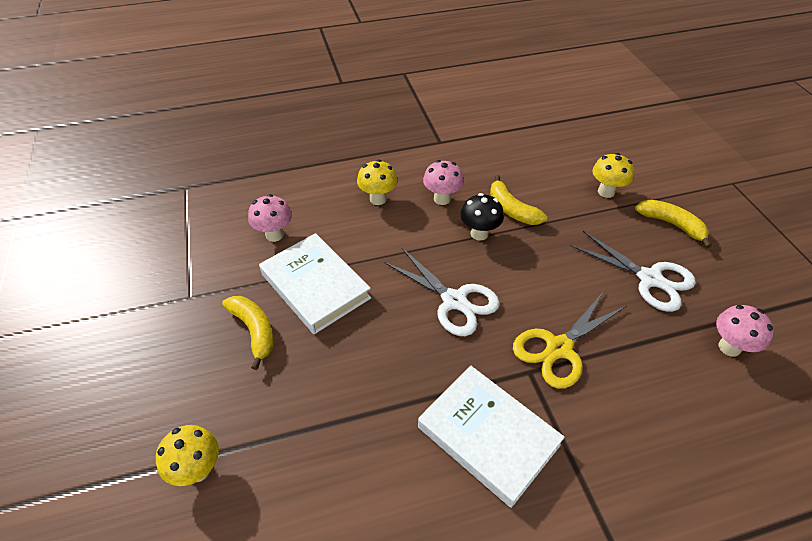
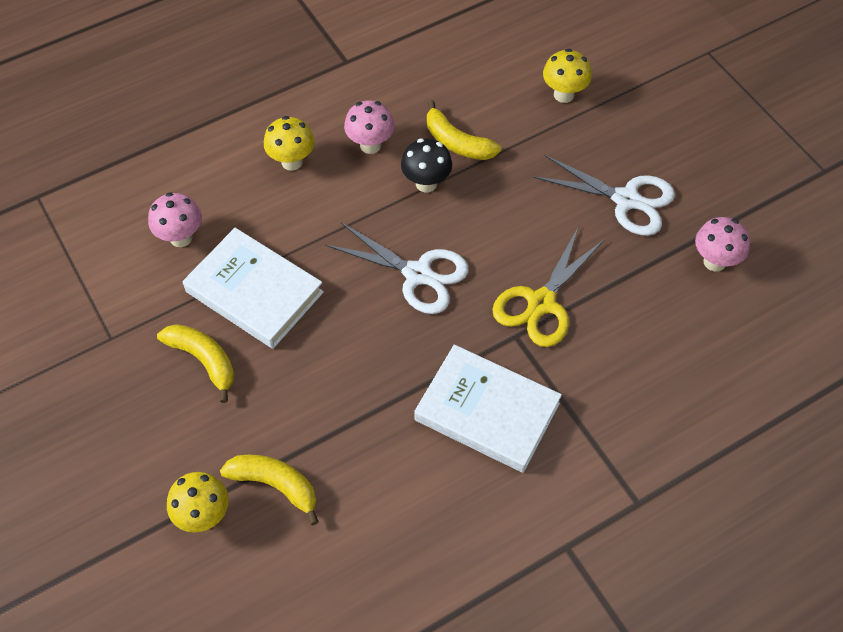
camera: 15 degrees left, 10 degrees up
(671, 224) = (643, 124): yellow banana -> yellow banana (275, 485)

